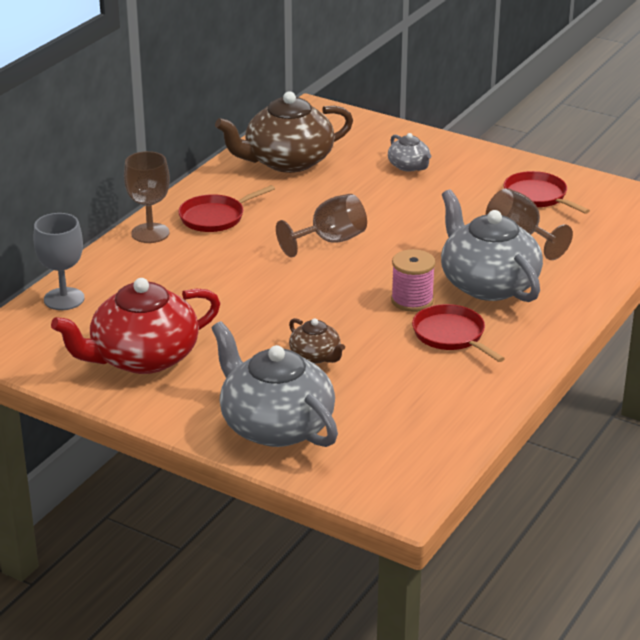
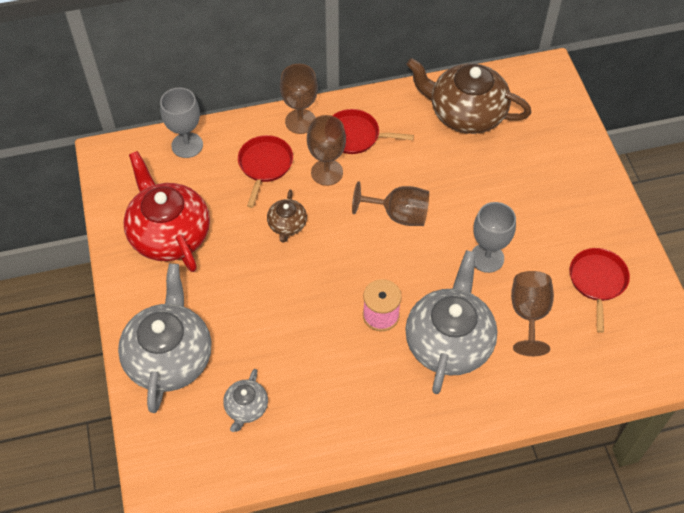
camera: 45 degrees right, 25 degrees up
(142, 358) = (169, 233): red teapot -> red teapot turned 45 degrees clockwise
(226, 249) = (327, 172): none -> brown goblet
(315, 356) = (262, 316): brown teapot -> brown teapot (287, 225)
(409, 166) = (543, 179): grey teapot -> grey teapot (246, 408)
(439, 227) = (487, 258): none -> grey goblet
(451, 335) = (364, 369): red pan -> red pan (265, 165)

